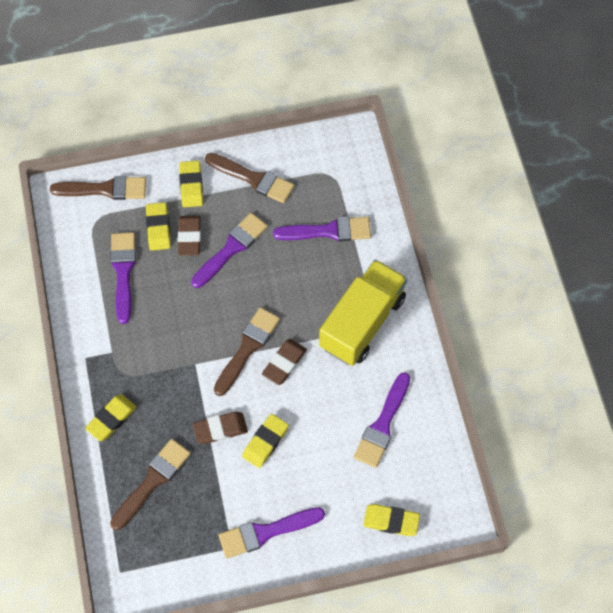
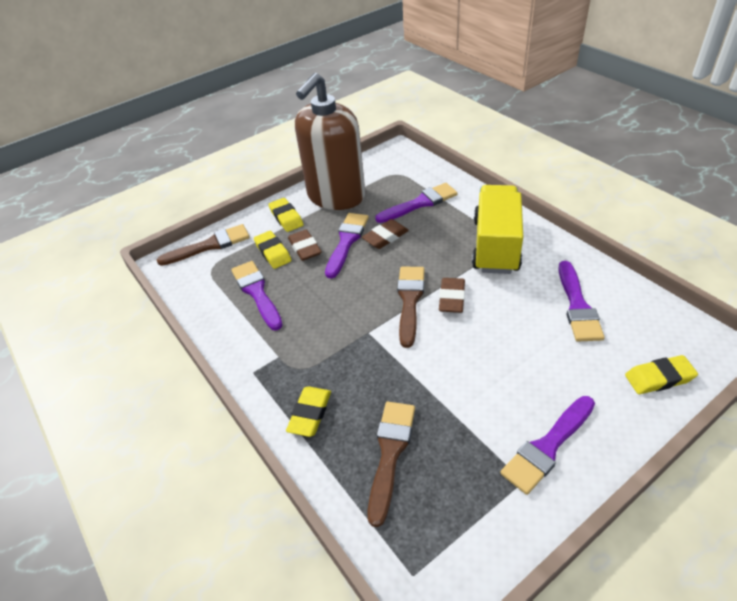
camera: 20 degrees left, 20 degrees down
(220, 429) = (430, 374): brown eraser -> brown eraser (385, 237)
(253, 179) = (336, 196): brown brush -> brown soap dispenser
(265, 442) = (482, 365): yellow eraser -> none

